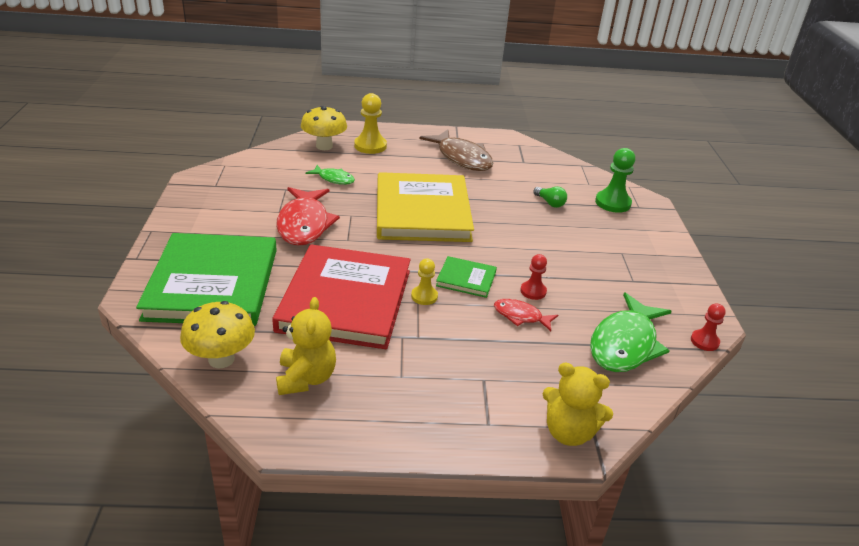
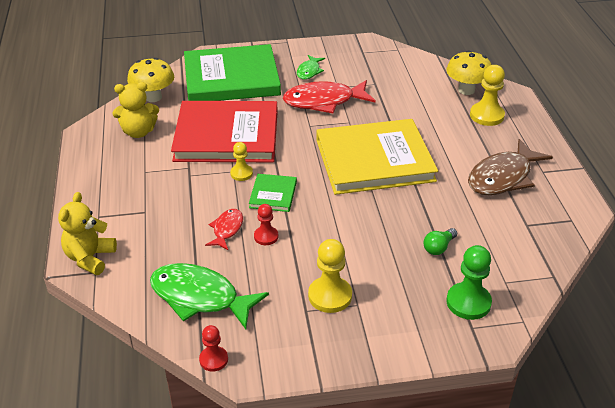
camera: 85 degrees right, 5 degrees up
(334, 179) = (407, 104): green fish -> green fish (309, 71)
(613, 265) = (330, 296): none -> yellow pawn

